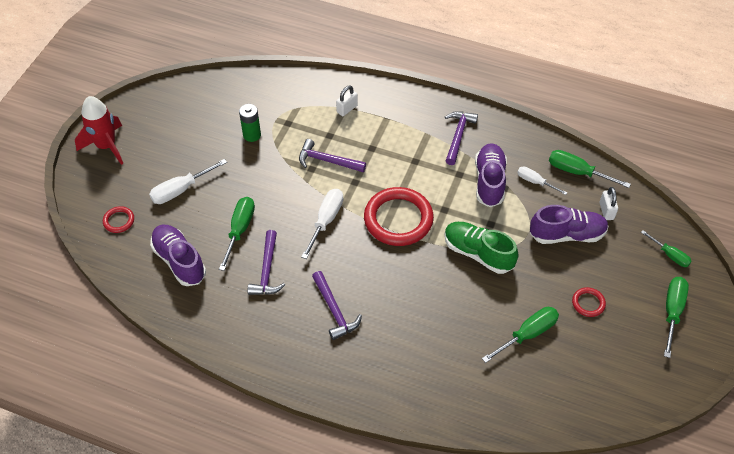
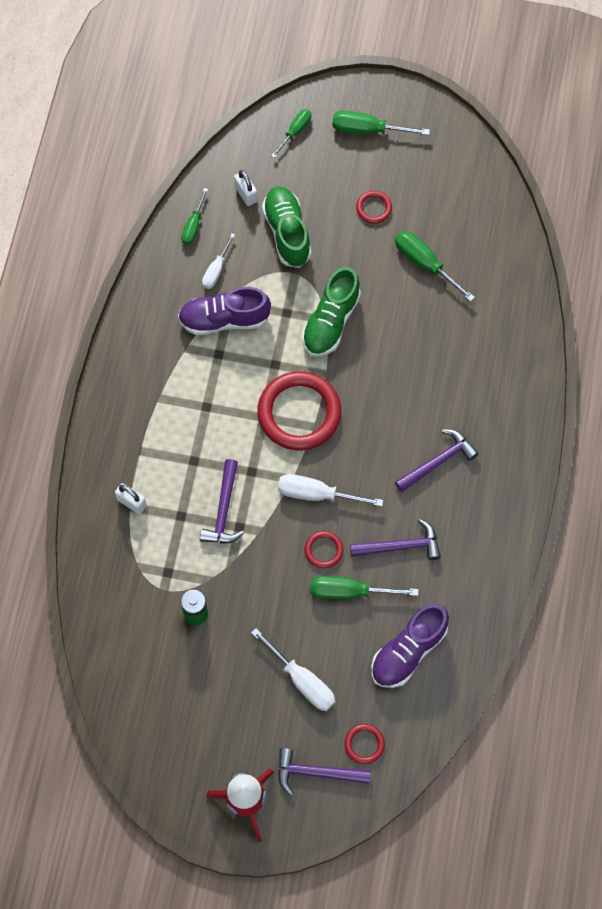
camera: 100 degrees left, 15 degrees up
(278, 218) = (323, 550): none -> red ring
(458, 136) = (157, 362): purple hammer -> purple hammer (316, 772)
(567, 235) = (287, 233): purple shoe -> green shoe
(578, 172) = (193, 225): green screwdriver -> green screwdriver, size x0.64
(606, 211) = (246, 194): white padlock -> white padlock turned 75 degrees clockwise

